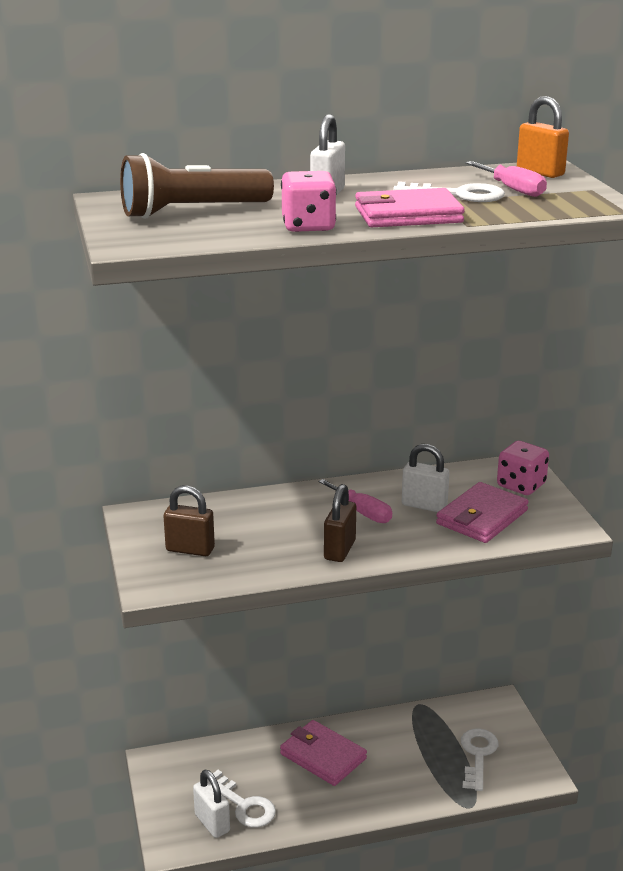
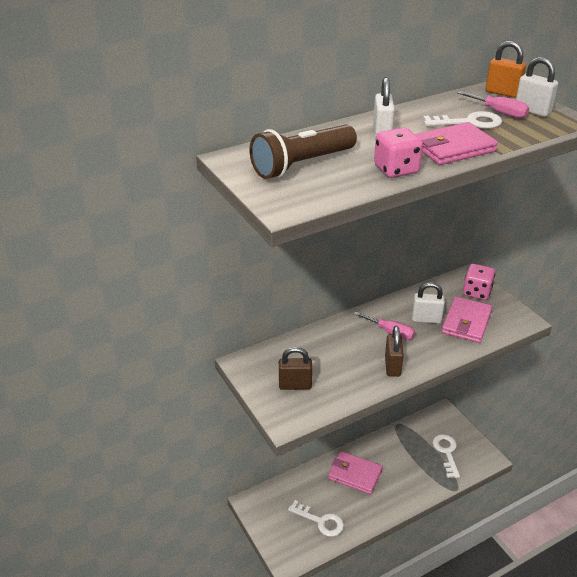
camera: 15 degrees left, 10 degrees up
(212, 823) = (306, 539): white padlock -> white padlock (532, 111)

